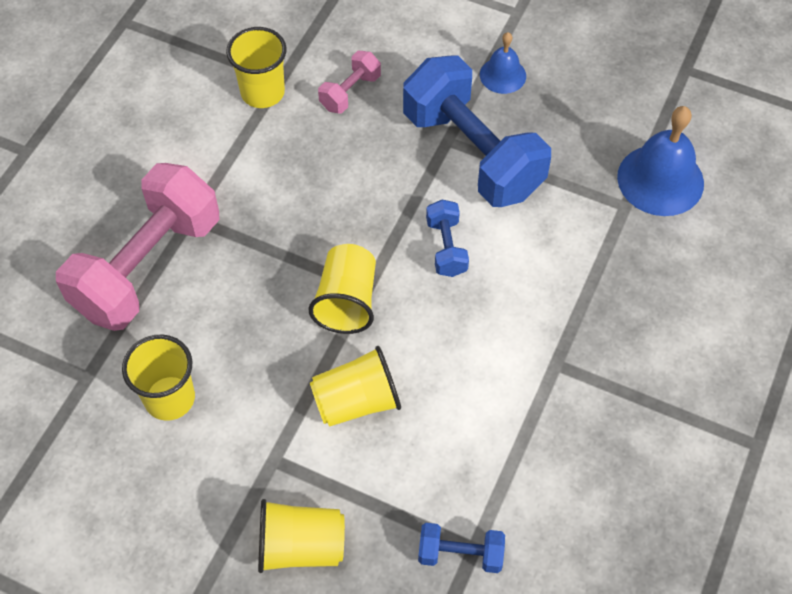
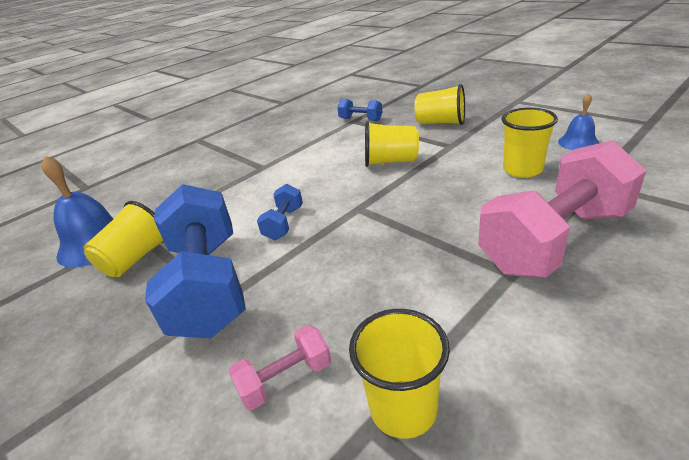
camera: 155 degrees left, 25 degrees down
(347, 301) = (377, 202): yellow cup -> yellow cup (136, 258)
(502, 75) = (106, 360): blue bell -> blue bell (578, 142)

